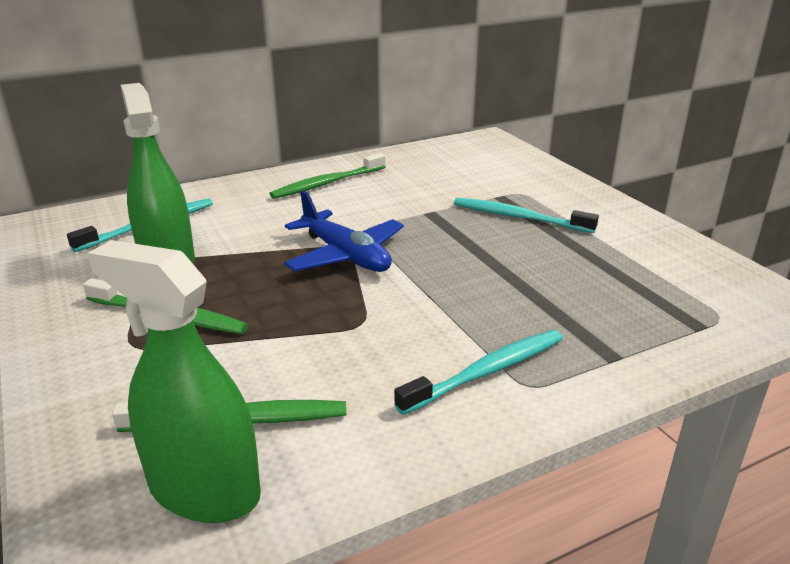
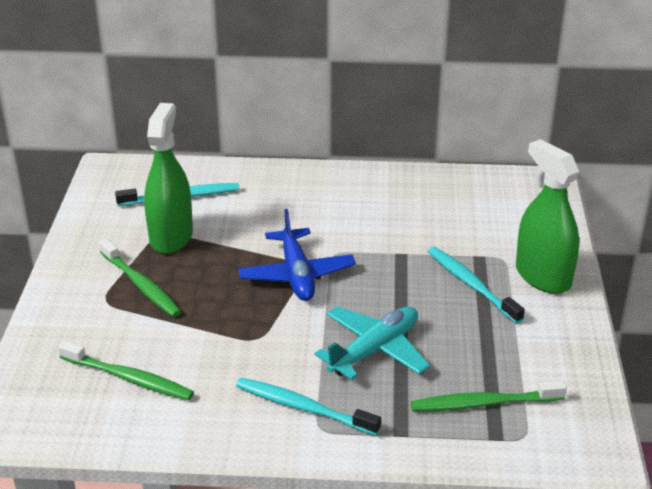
camera: 30 degrees right, 5 degrees up
(204, 490) = (81, 412): green spray bottle -> green spray bottle (542, 276)
(327, 183) = (347, 194): green toothbrush -> green toothbrush (483, 403)
(487, 372) = (303, 407): turquoise toothbrush -> turquoise toothbrush turned 150 degrees counterclockwise
(496, 293) = (374, 350): none -> turquoise plane

